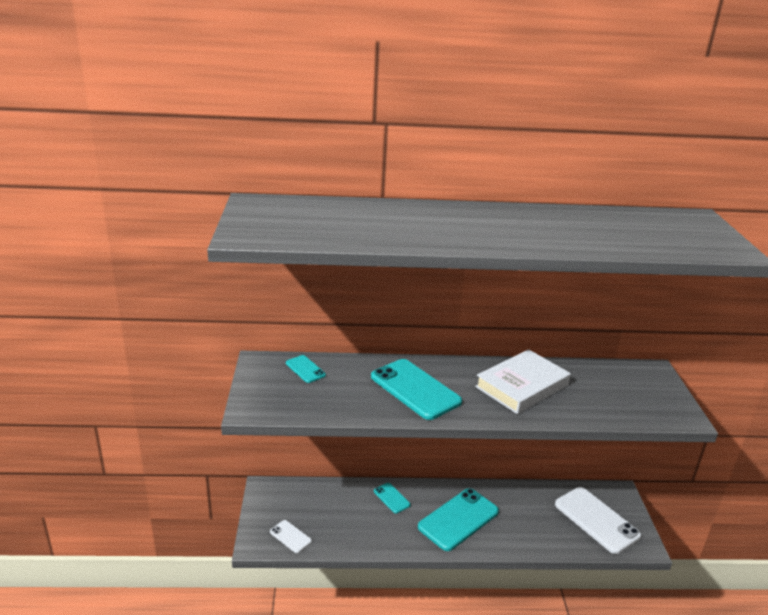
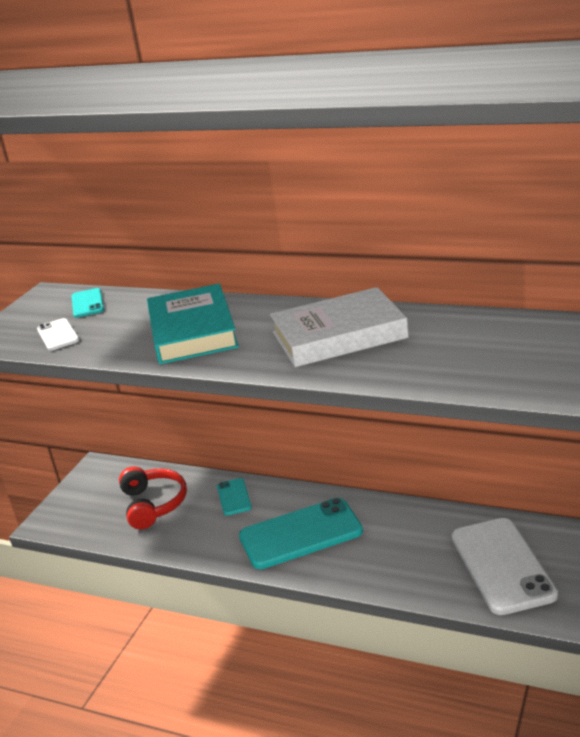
camera: 30 degrees right, 0 degrees up
(290, 536) = (86, 522): white phone -> white phone (58, 335)
(334, 513) = (153, 504): none -> red headphones
(415, 389) = (192, 331): turquoise phone -> turquoise book

